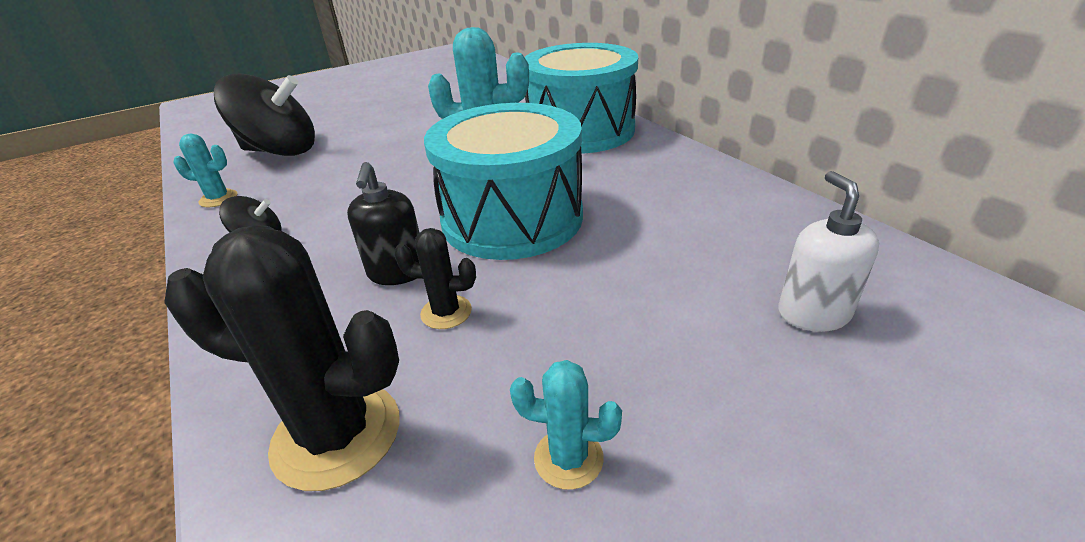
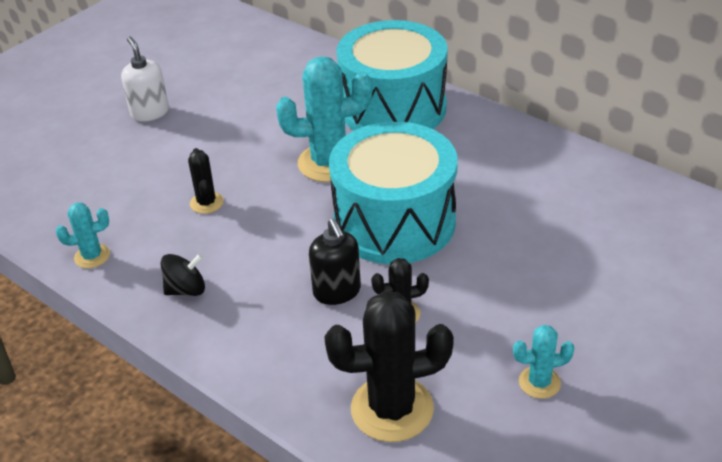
camera: 20 degrees left, 5 degrees up
(280, 151) = (95, 186): black spinning top -> none
(353, 175) = (206, 203): none -> black cactus
(813, 313) = (644, 257): white soap dispenser -> white soap dispenser (150, 112)

